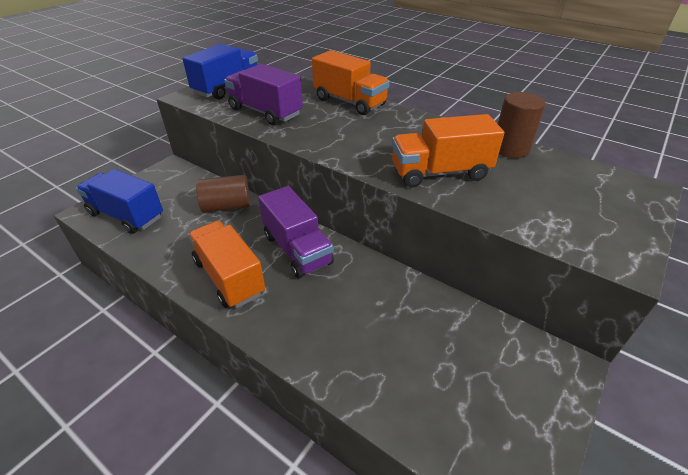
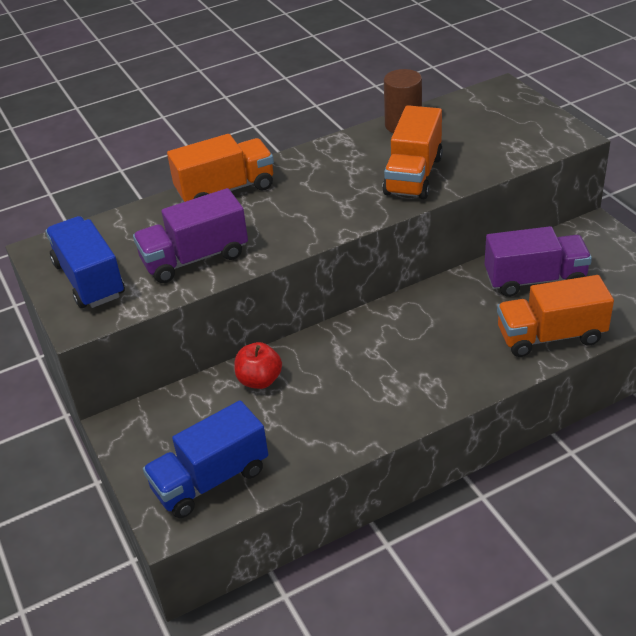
camera: 60 degrees left, 0 degrees up
(227, 206) = (259, 380): brown cylinder -> red apple
(229, 277) = (391, 397): orange truck -> orange truck (550, 336)
(297, 249) = (378, 337): purple truck -> purple truck (534, 280)

